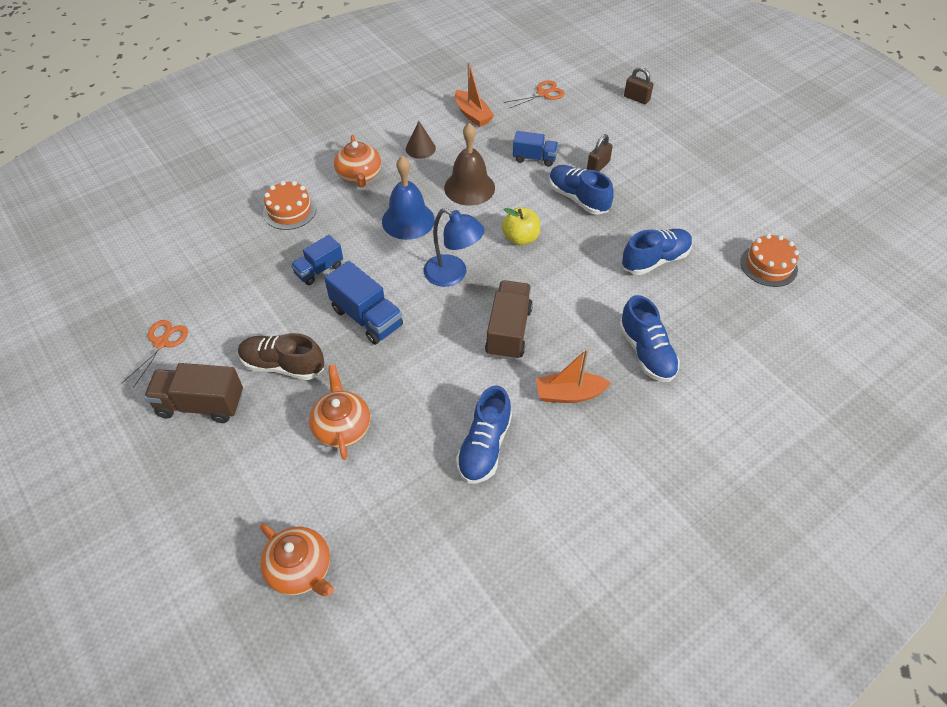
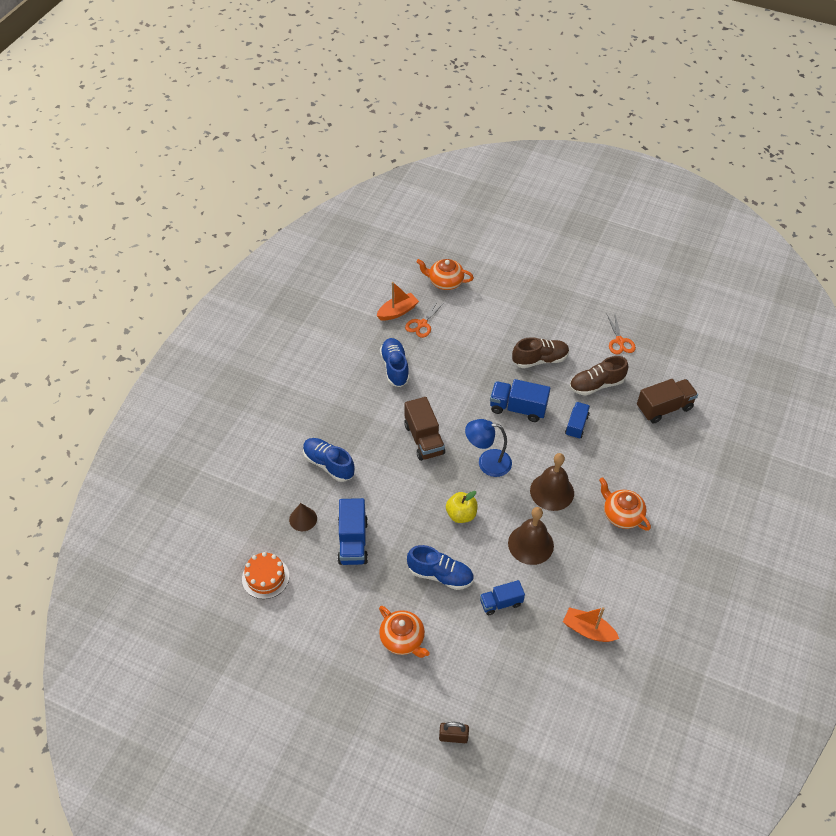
camera: 150 degrees right, 0 degrees up
(201, 405) = (562, 322): brown truck -> brown truck (664, 408)
(249, 303) = (596, 385): none -> brown shoe
(289, 211) = (640, 459): orange cake -> none
(342, 427) = (478, 344): orange teapot -> orange teapot (402, 639)
(408, 220) = (552, 491): blue bell -> brown bell
(420, 148) = (599, 566): brown cone -> brown cone (303, 519)
(542, 94) = (545, 695): orange scissors -> orange scissors (422, 324)
(569, 394) = (364, 416): orange boat -> orange boat (397, 311)
(598, 166) = (443, 620): brown padlock -> none
(655, 260) = (353, 542): blue shoe -> blue truck

